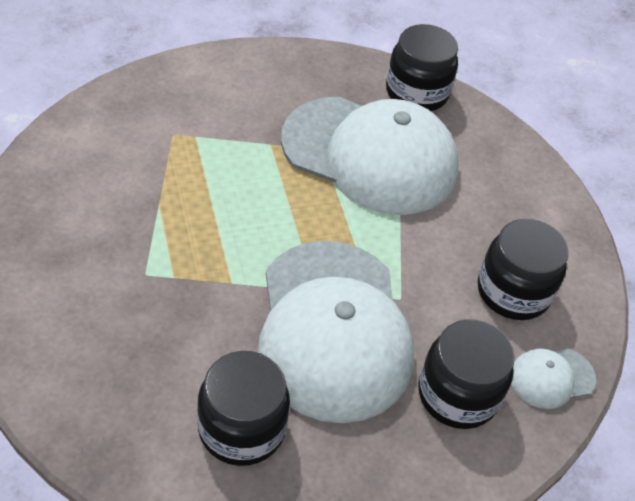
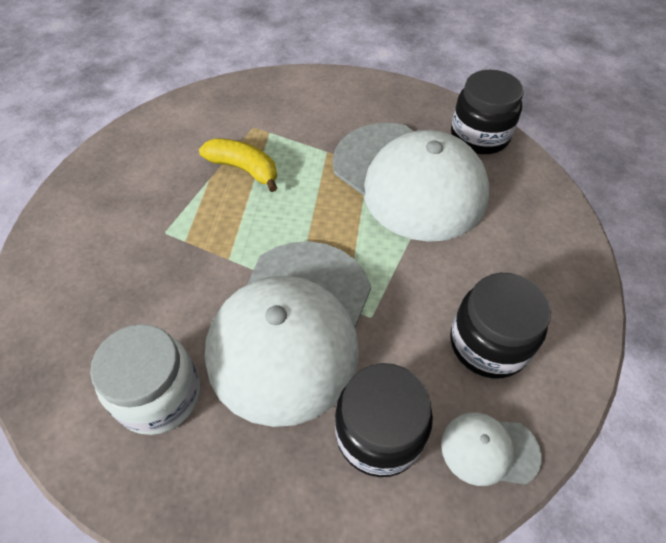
camera: 30 degrees right, 5 degrees up
(191, 184) = (244, 169): none -> yellow banana
(241, 428) = (159, 395): black jar -> white jar

